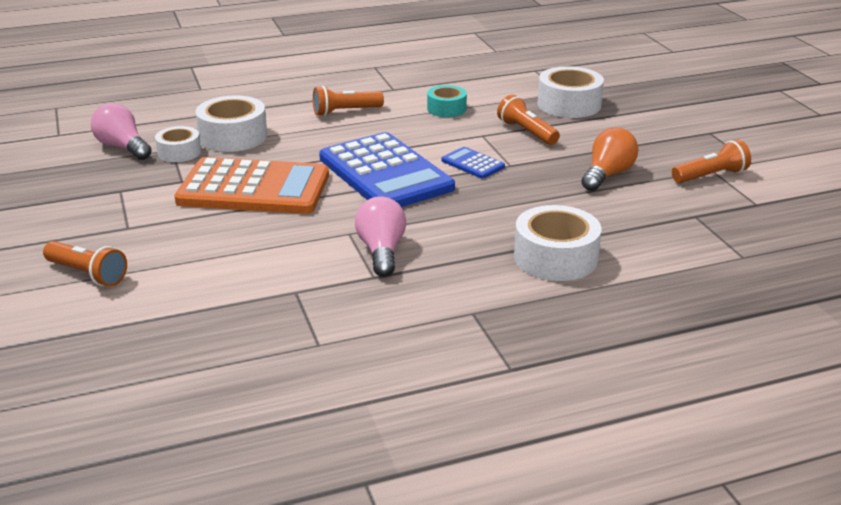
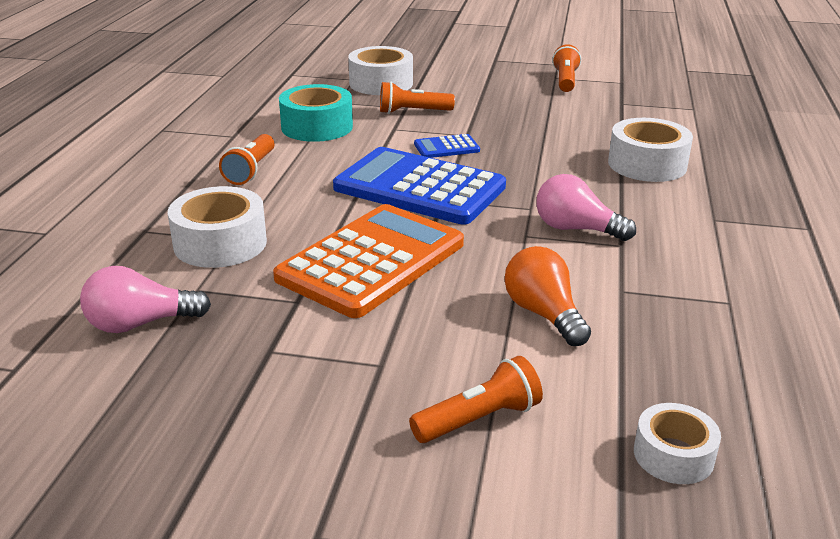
camera: 60 degrees left, 0 degrees up
(179, 152) = (214, 286): white tape -> white tape (673, 455)
(385, 173) = (419, 188): blue calculator -> blue calculator turned 150 degrees counterclockwise
(446, 109) = (317, 127): turquoise tape -> turquoise tape, size x1.63
(607, 175) = (526, 108): orange light bulb -> orange light bulb (543, 314)

